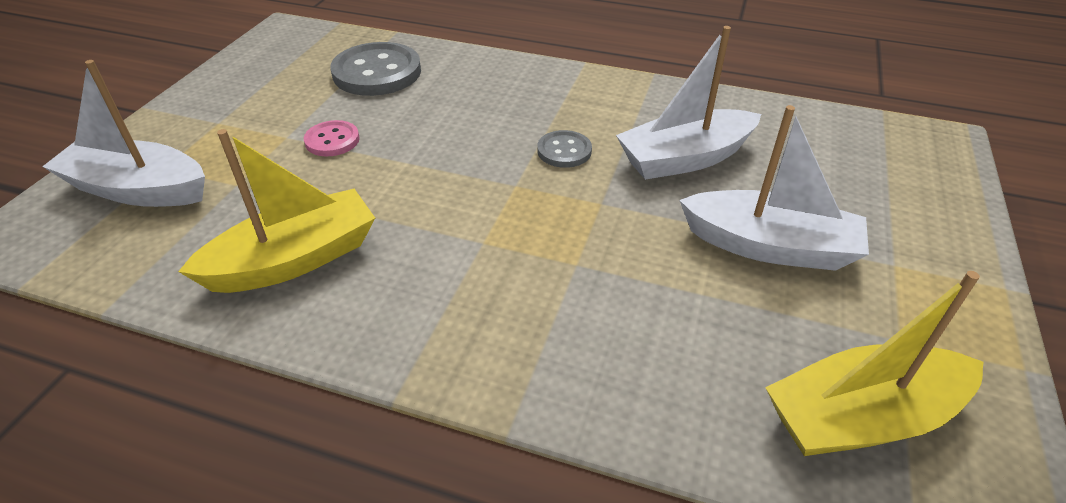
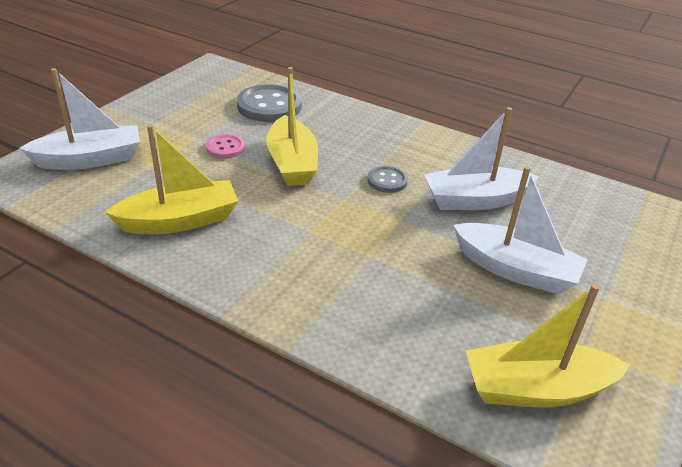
camera: 10 degrees right, 5 degrees down
(139, 189) = (90, 159): white boat -> white boat turned 135 degrees clockwise
(430, 147) = (292, 163): none -> yellow boat

